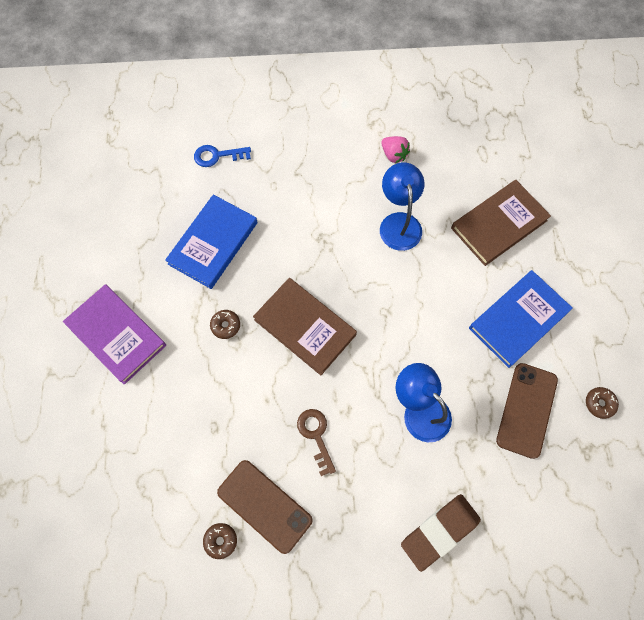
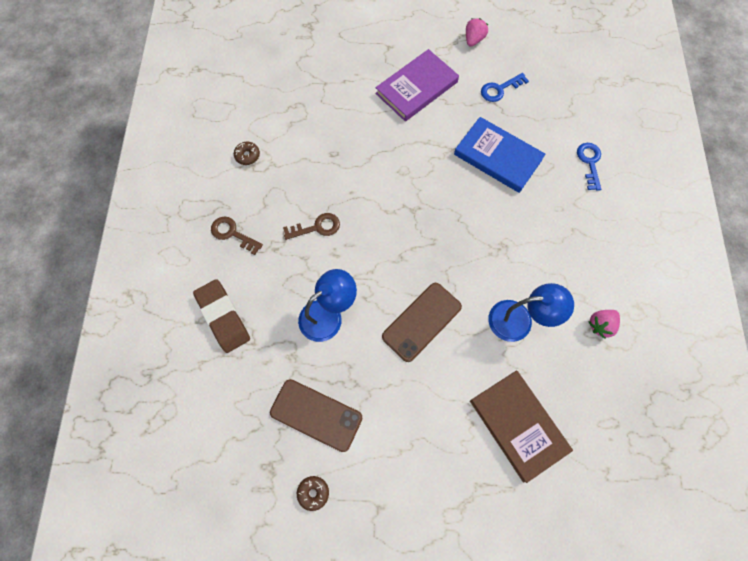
camera: 95 degrees right, 0 degrees up
(45, 271) = (473, 40): none -> pink strawberry
(121, 242) = (500, 89): none -> blue key
(225, 325) = (419, 164): brown donut -> none
(264, 506) = (267, 186): brown phone -> brown phone (421, 321)
(305, 327) = (414, 226): brown book -> none
(333, 540) = (232, 233): none -> brown key
(518, 319) = (408, 425): blue book -> none

